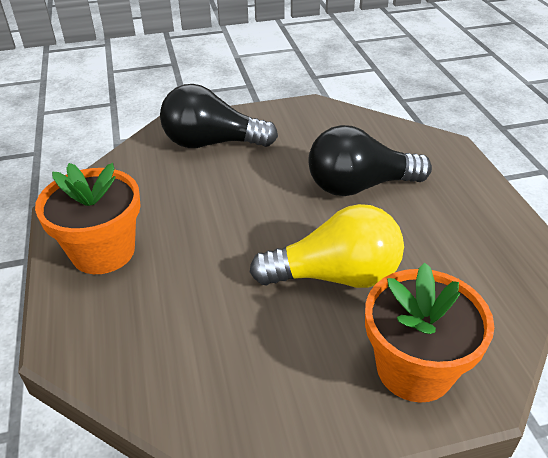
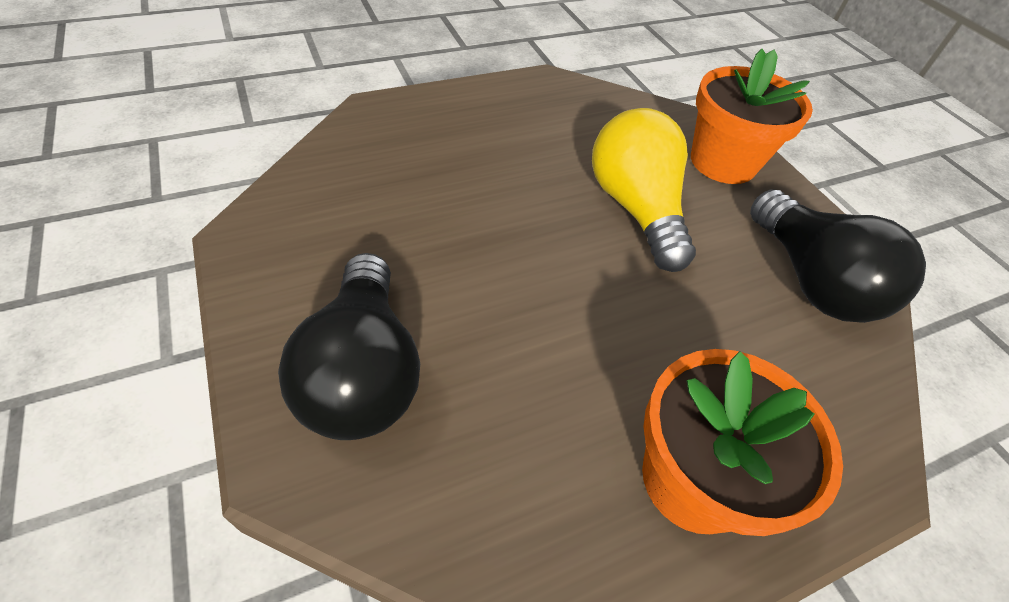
camera: 105 degrees left, 10 degrees up
(359, 186) = (470, 186): black light bulb -> black light bulb (811, 281)

